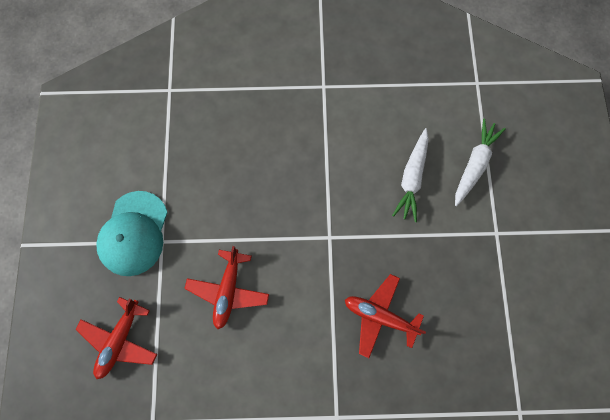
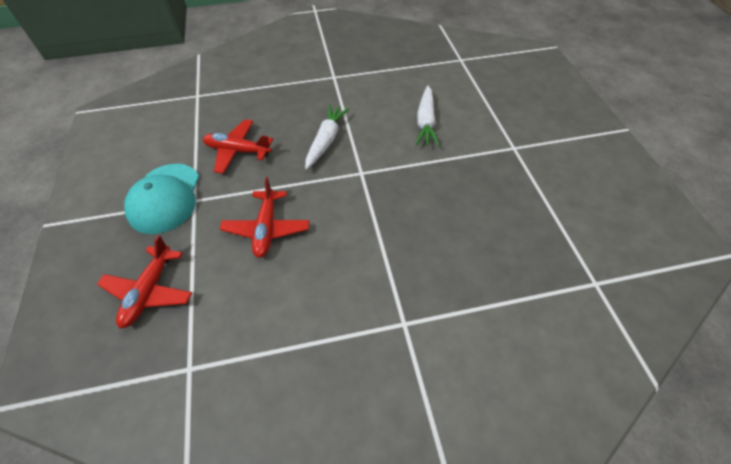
camera: 10 degrees left, 20 degrees down
(380, 316) = (426, 225): red plane -> red plane (238, 151)
(474, 164) = (477, 106): white carrot -> white carrot (326, 140)

